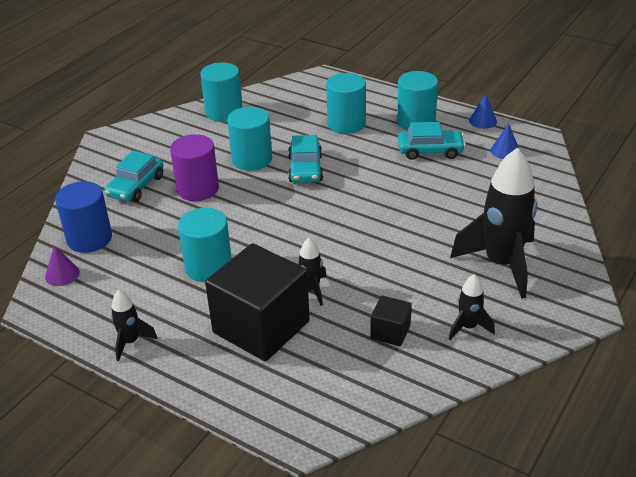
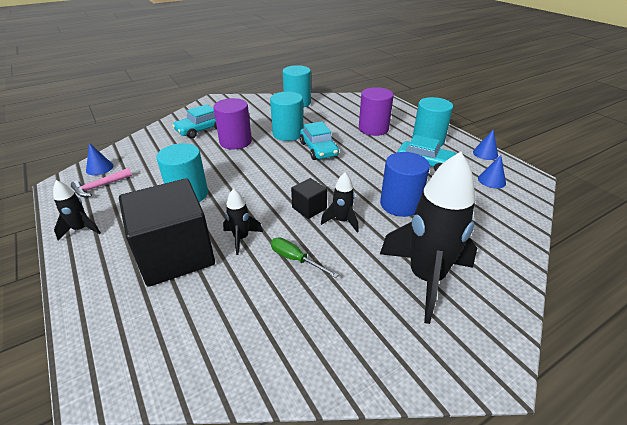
camera: 25 degrees right, 0 degrees up
(62, 274) = (99, 168): purple cone -> blue cone
(89, 239) = (140, 151): blue cylinder -> blue cylinder (400, 204)
(92, 294) = (100, 187): none -> pink hammer
(305, 169) = (318, 149): turquoise car -> turquoise car turned 45 degrees counterclockwise
(346, 123) = (373, 129): turquoise cylinder -> purple cylinder
(379, 289) = (295, 259): none -> green screwdriver
(390, 332) = (271, 304): black cube -> black cube (309, 208)
(468, 327) = (347, 331): black rocket -> black rocket (341, 221)

